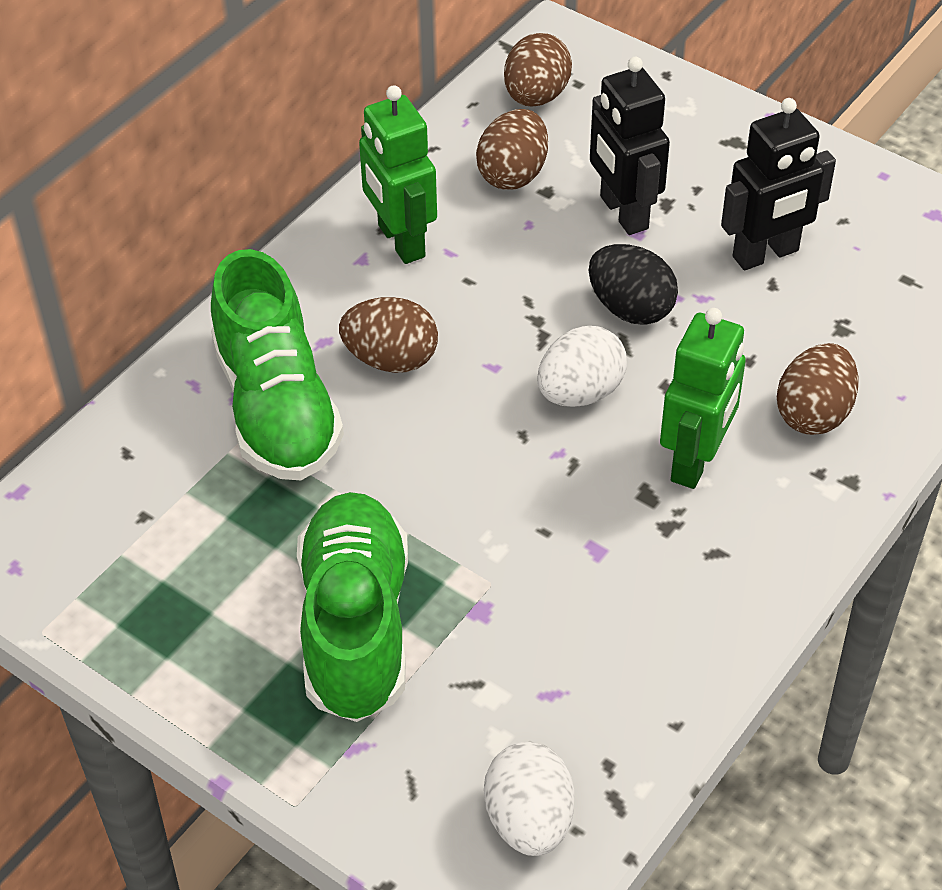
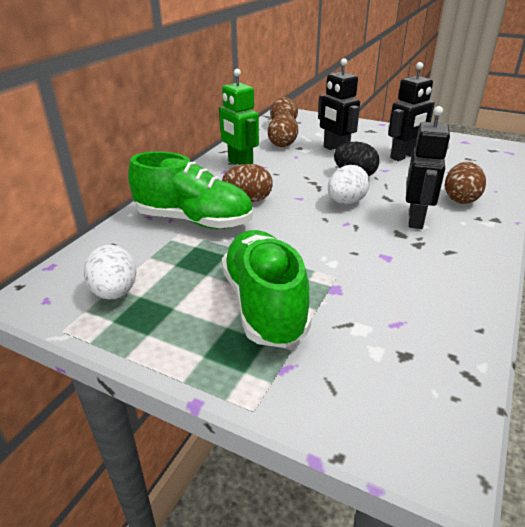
camera: 10 degrees left, 15 degrees down
(277, 407) = (194, 220): green shoe -> green shoe turned 45 degrees counterclockwise
(529, 820) = (420, 396): white egg -> white egg (115, 292)
(695, 461) = (416, 219): green robot -> black robot

